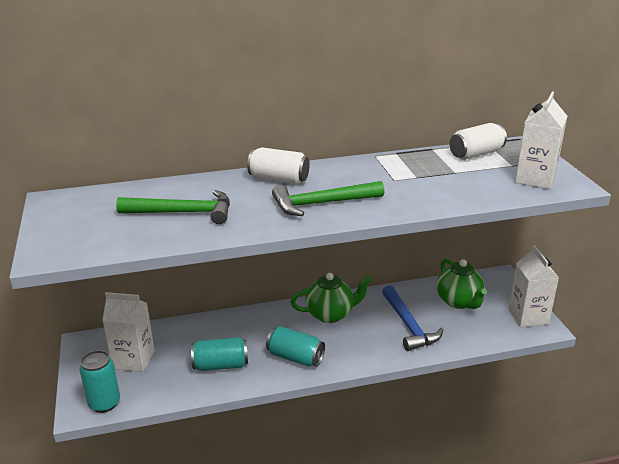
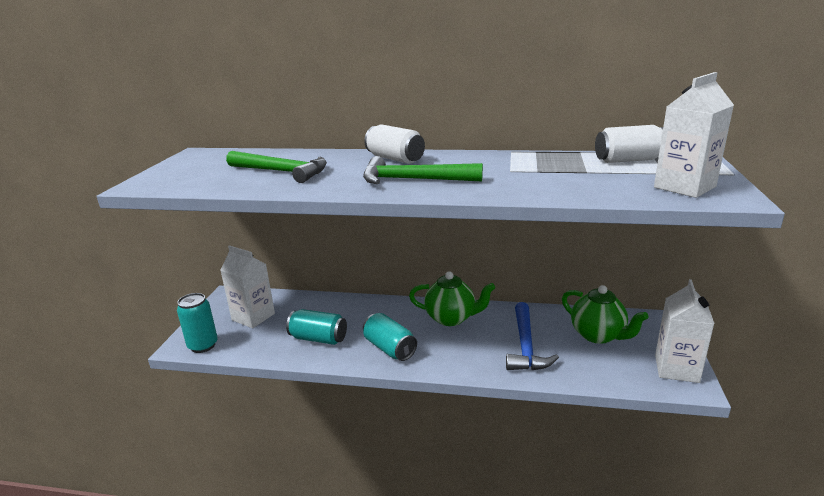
camera: 25 degrees right, 5 degrees down
(459, 301) = (598, 335): green teapot -> green teapot turned 45 degrees counterclockwise

